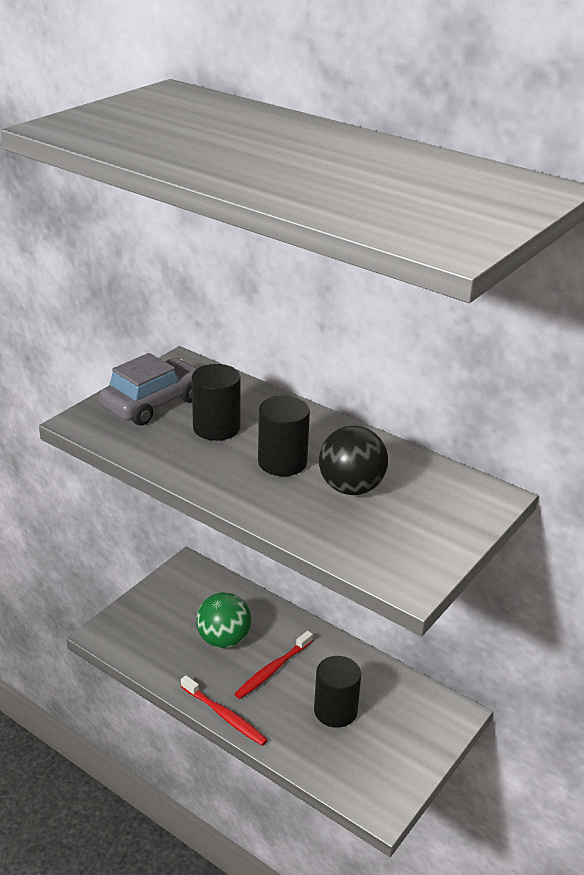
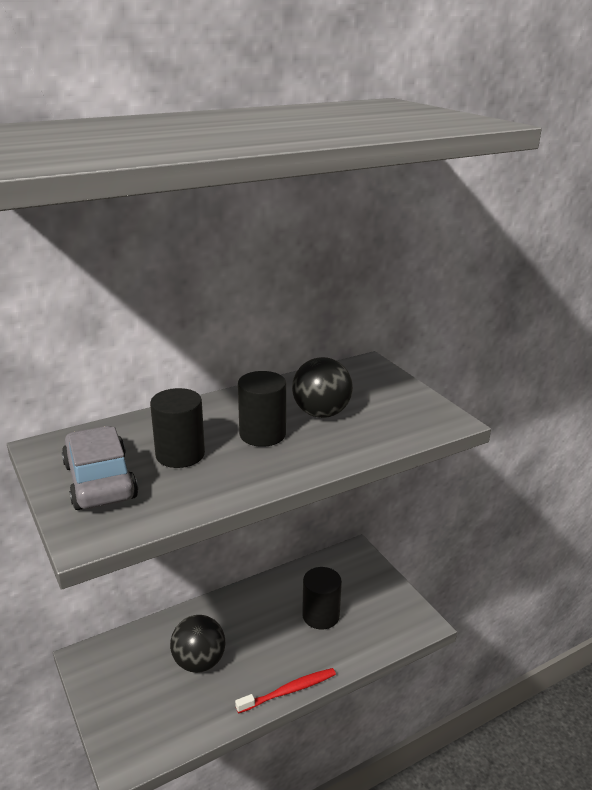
camera: 65 degrees left, 5 degrees down
(223, 639) = (199, 662): green ball -> black ball
(272, 670) = (256, 639): red toothbrush -> none

